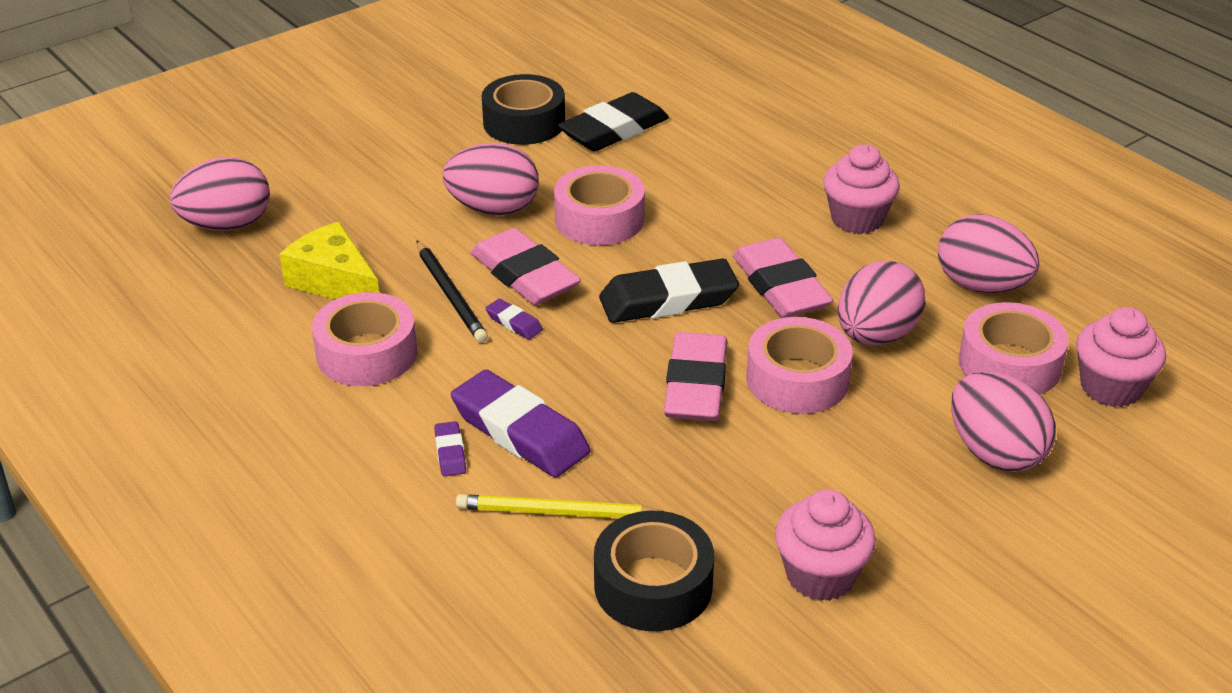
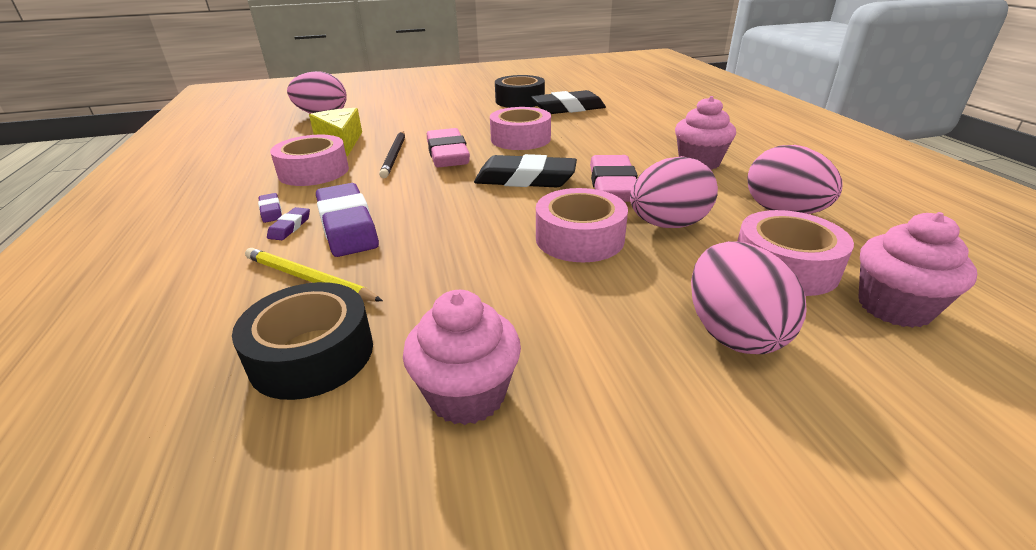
camera: 25 degrees right, 5 degrees down
(493, 209) = (464, 127): pink egg -> none
(514, 323) = (414, 173): purple eraser -> purple eraser (271, 211)
(696, 385) = (497, 226): pink eraser -> none

